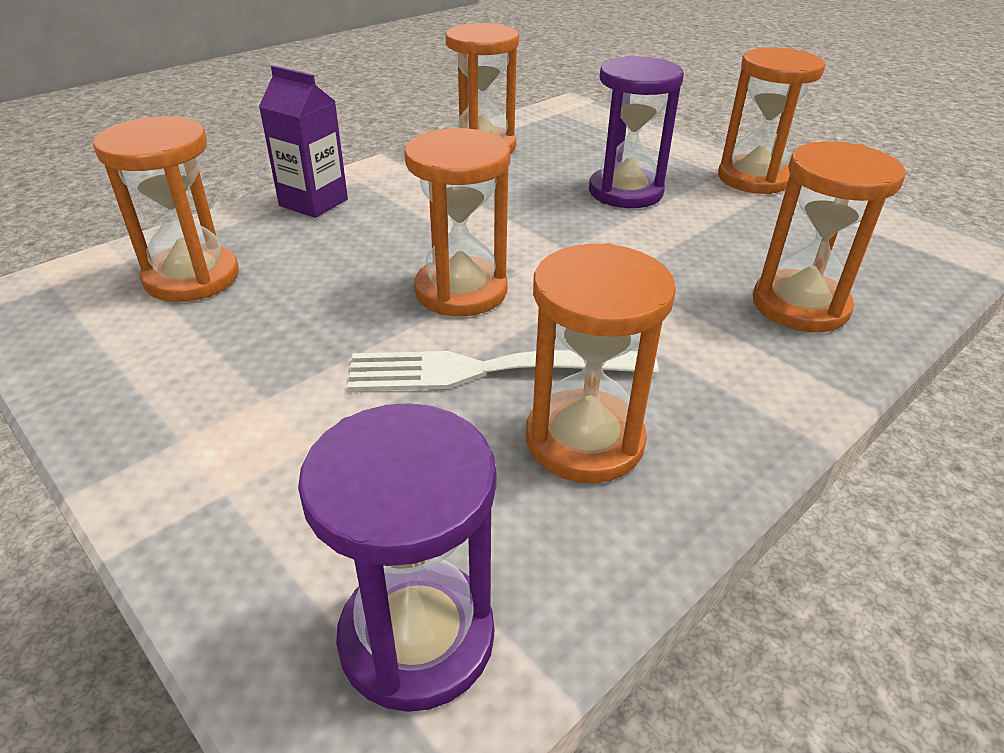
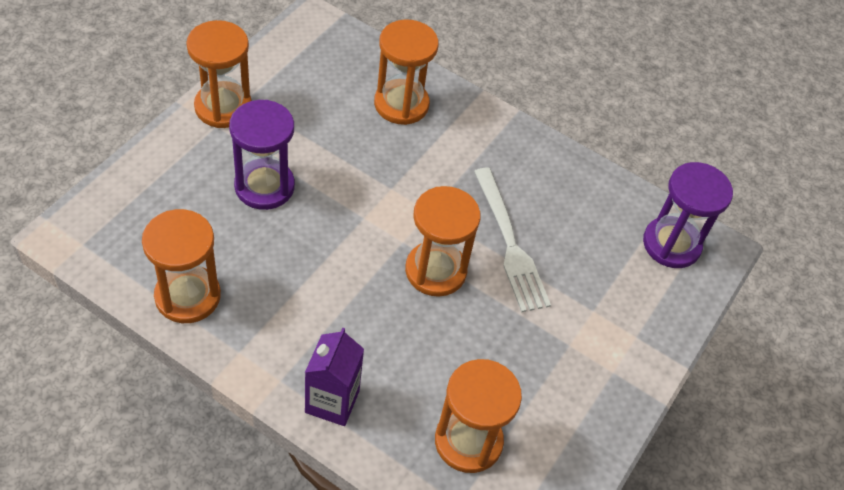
camera: 110 degrees left, 15 degrees up
(584, 440) = (548, 199): orange hourglass -> none

